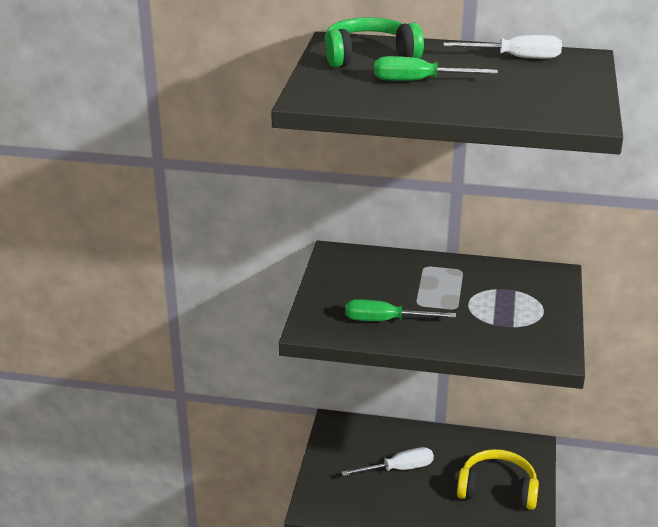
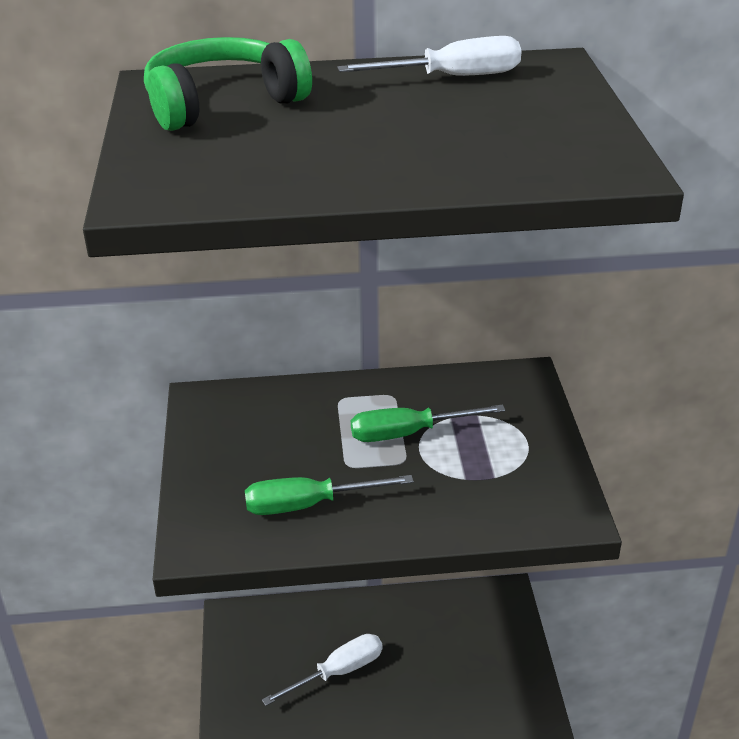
camera: 15 degrees left, 5 degrees up
(419, 81) = (319, 137): green screwdriver -> green screwdriver (408, 433)
(497, 489) = (477, 673): yellow headphones -> none

